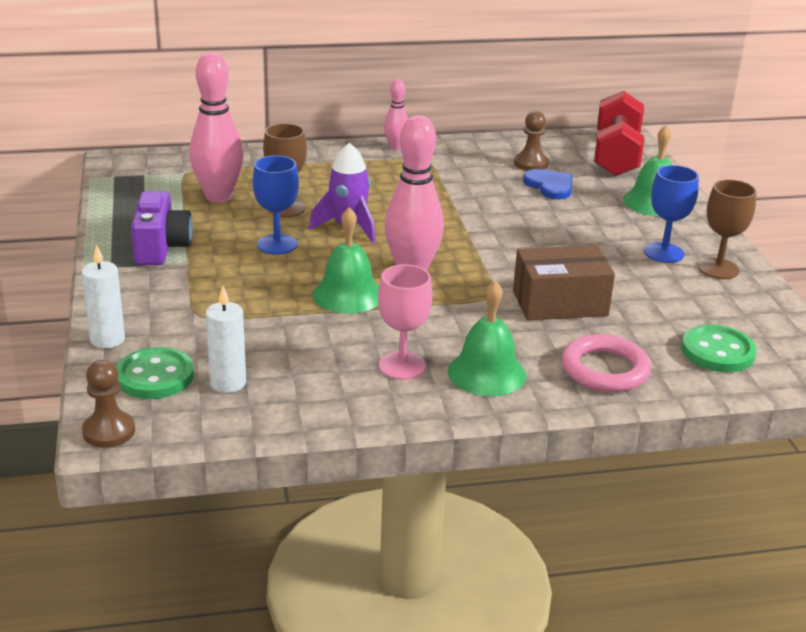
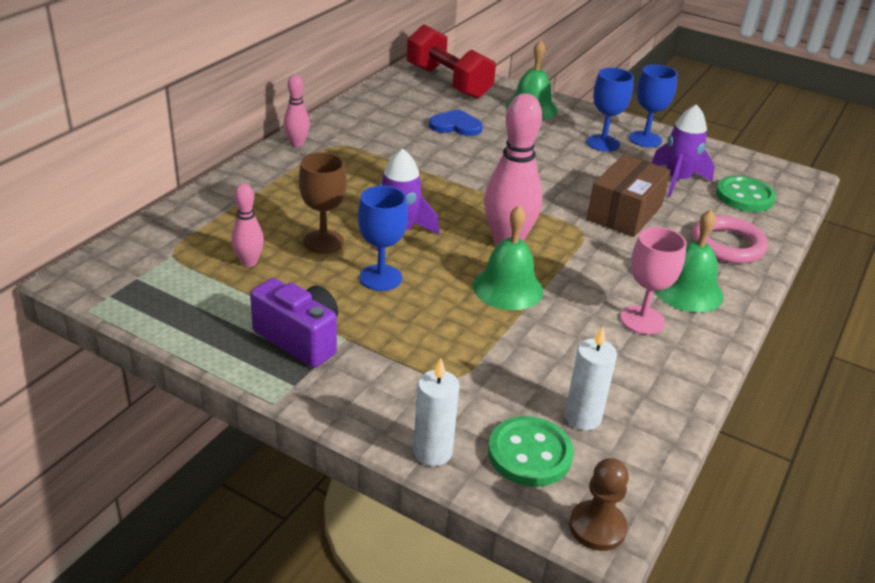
camera: 50 degrees left, 5 degrees up
(218, 197) = (249, 262): pink bowling pin -> pink bowling pin, size x0.53
(531, 164) = (411, 113): brown pawn -> none
(673, 309) = (677, 180): none -> purple rocket
(718, 269) = (645, 139): brown goblet -> blue goblet

